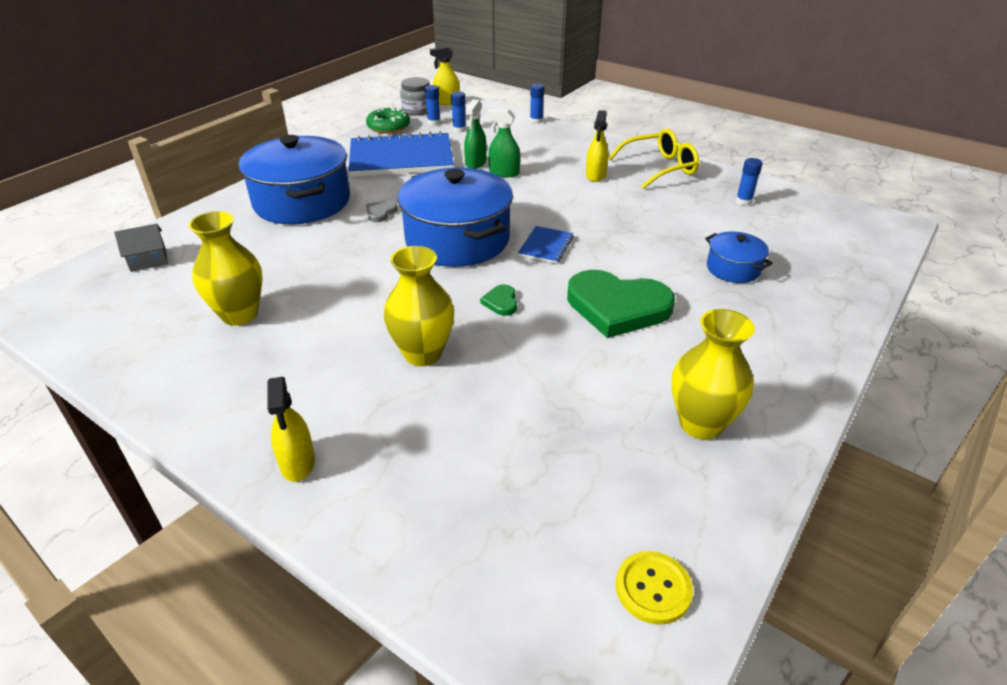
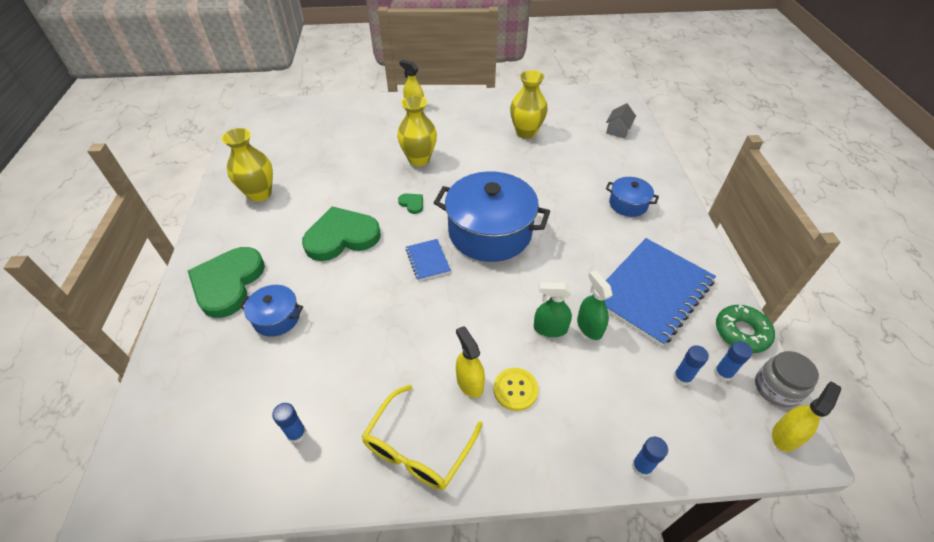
camera: 140 degrees right, 10 degrees up
(302, 202) = (628, 204): blue pot -> blue pot, size x0.48
(380, 212) = (568, 225): grey heart -> none
(504, 173) = (550, 329): green spray bottle -> green spray bottle turned 150 degrees counterclockwise
(653, 588) = (257, 134): yellow button -> yellow button (515, 390)
(781, 321) = (228, 283): none -> green heart

